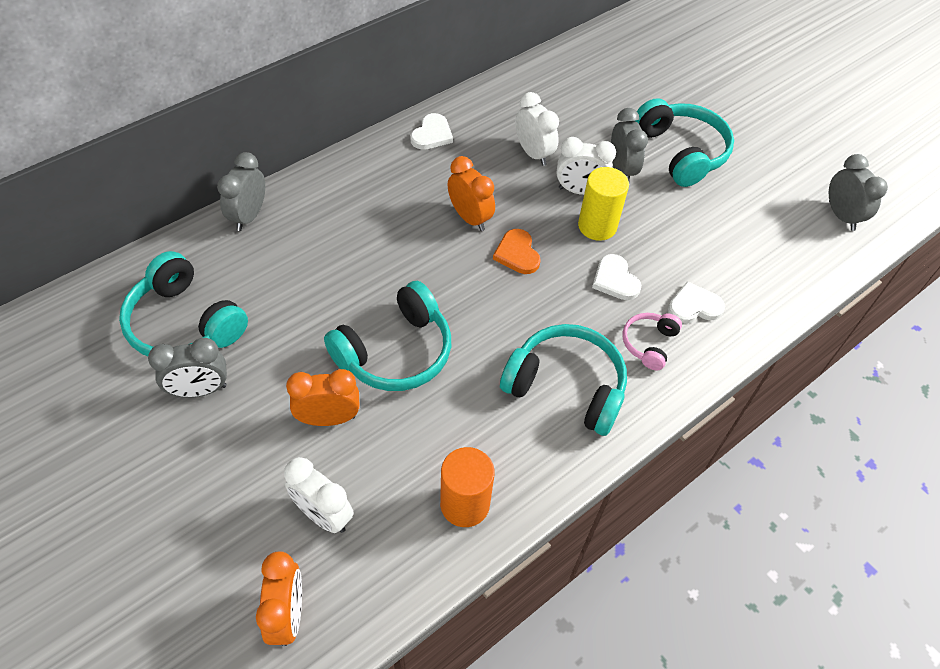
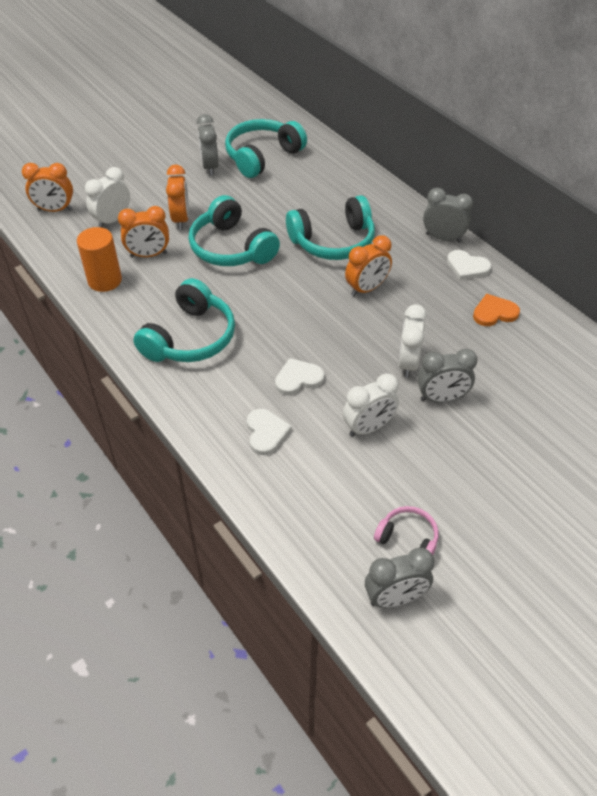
camera: 95 degrees right, 5 degrees down
(249, 216) = (359, 175): grey clock -> grey clock (443, 238)
(408, 452) = (148, 255): none -> orange clock
(517, 254) = (327, 316): orange heart -> orange heart (494, 313)
(533, 153) = (454, 333): white clock -> white clock (368, 427)
(597, 226) = (363, 372): yellow cylinder -> none
(649, 344) = (226, 394): pink headphones -> pink headphones (408, 538)
(681, 152) = (478, 453): turquoise headphones -> turquoise headphones (333, 241)

